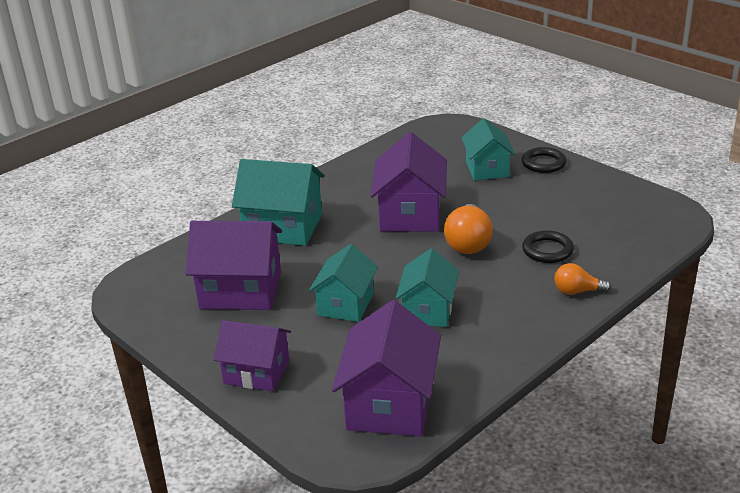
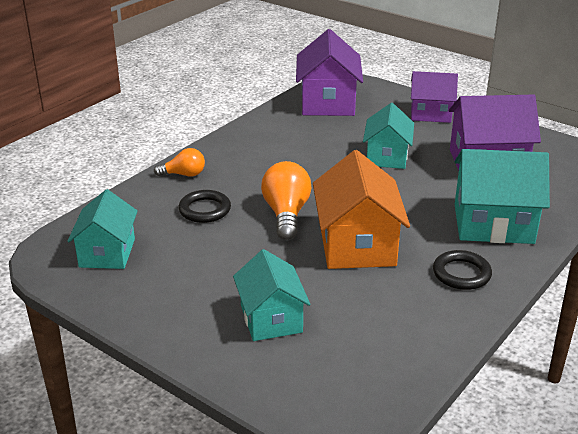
camera: 170 degrees right, 0 degrees up
(410, 214) = (357, 245): purple house -> orange house
(428, 310) = (314, 155): turquoise house -> turquoise house (107, 253)
(543, 163) = (191, 332): black ring -> black ring (461, 274)

